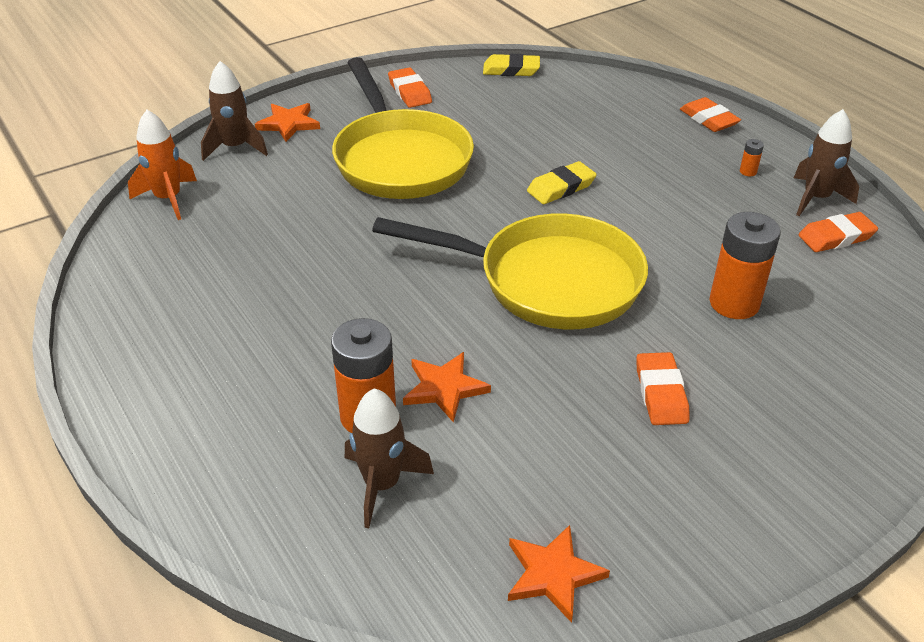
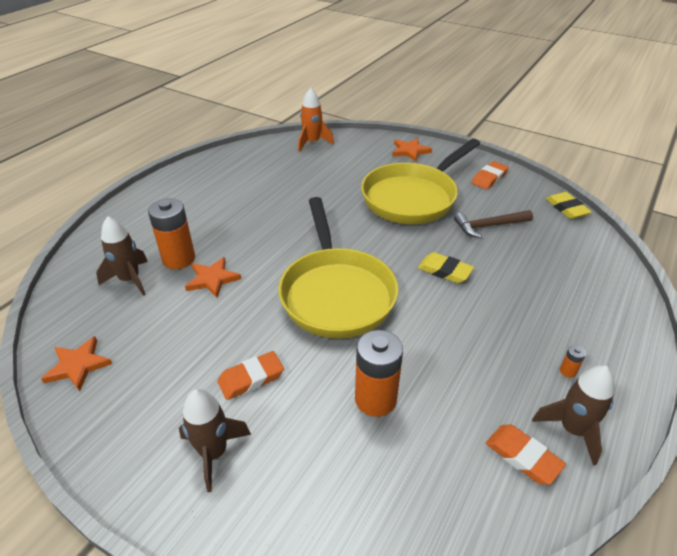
camera: 65 degrees right, 0 degrees up
(235, 147) = (372, 144): brown rocket -> brown rocket (214, 453)
(503, 129) = (489, 226): none -> brown hammer
(708, 119) = (623, 328): orange eraser -> none

